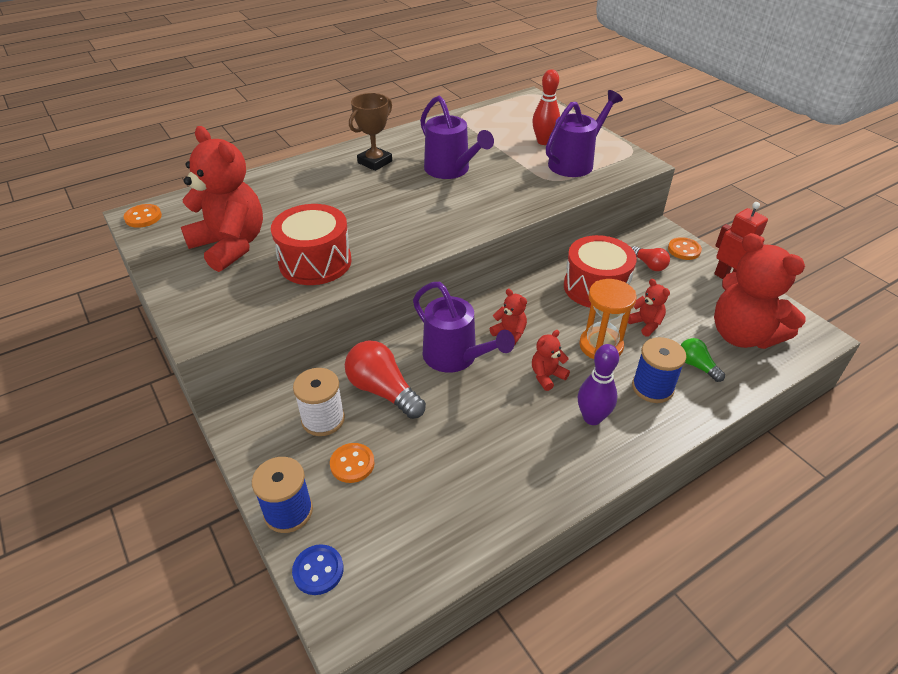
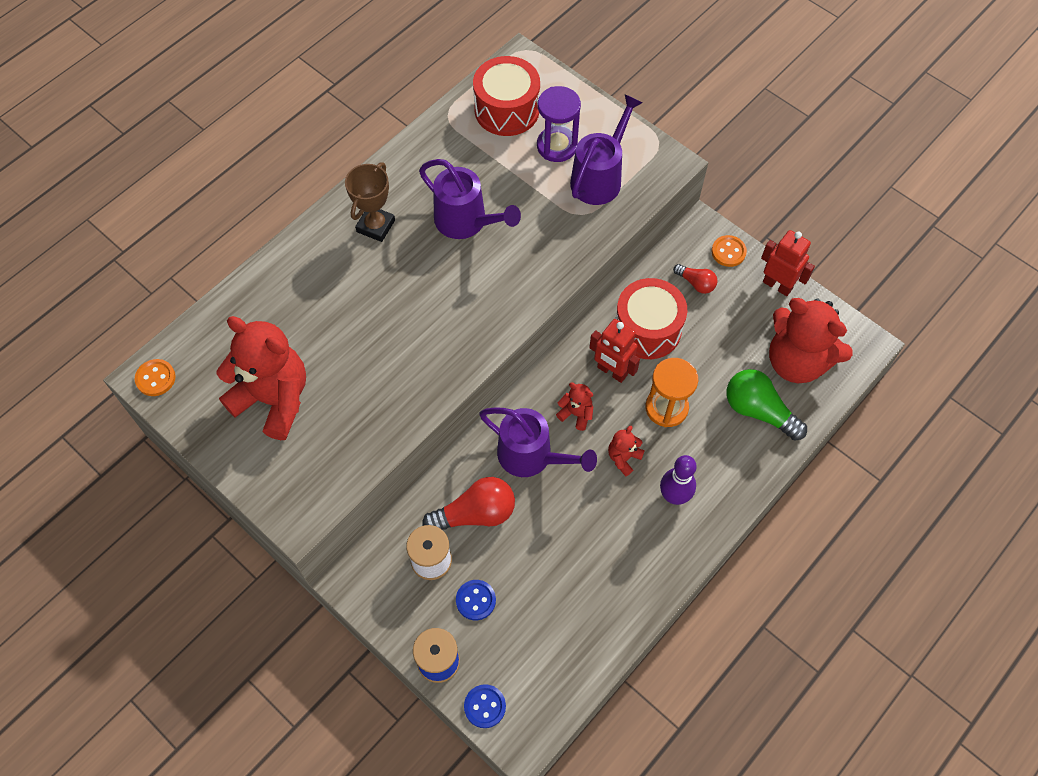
camera: 15 degrees left, 20 degrees up
(315, 262) = (373, 402): red drum -> red drum (507, 110)
(352, 464) = (475, 600): orange button -> blue button
(383, 391) = (475, 514): red light bulb -> red light bulb turned 135 degrees clockwise
(544, 141) = (557, 146): red bowling pin -> purple hourglass
(553, 310) = (612, 371): none -> red robot
(646, 324) = (704, 368): red teddy bear -> none
(652, 388) = (722, 447): blue spool -> none
(696, 366) = (758, 411): green light bulb -> green light bulb, size x1.79

